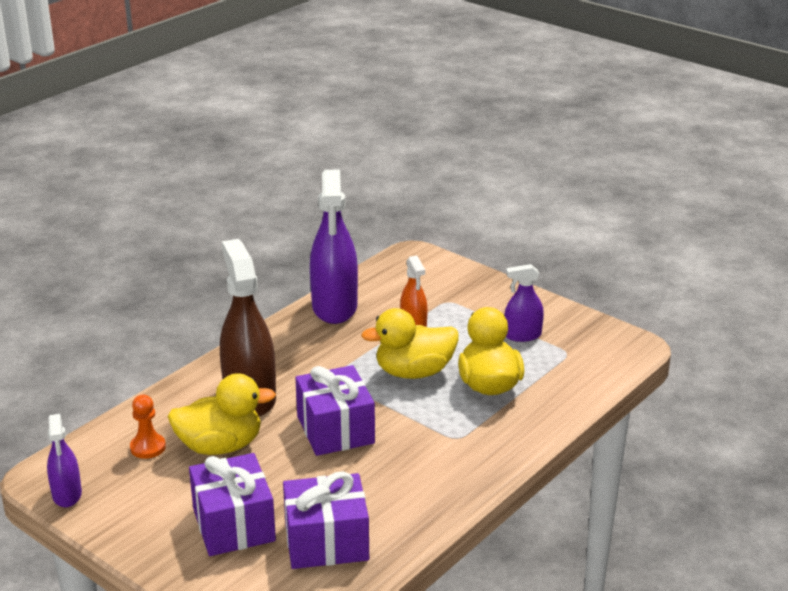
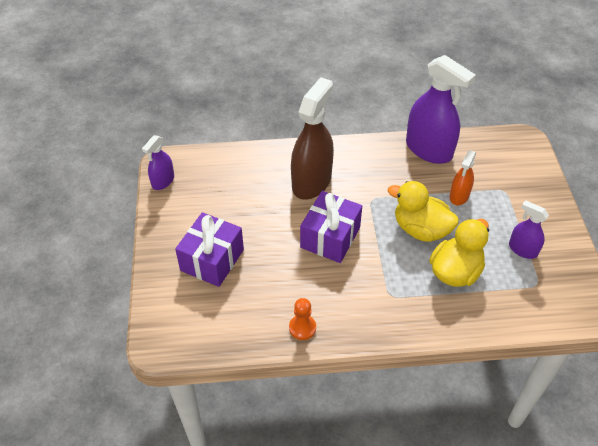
camera: 45 degrees right, 20 degrees up
(148, 447) = (227, 179): orange pawn -> orange pawn (302, 328)
(220, 446) = (261, 204): yellow duck -> none
(326, 541) = (242, 308): purple gift -> none
(334, 307) = (429, 149): purple spray bottle -> purple spray bottle turned 90 degrees counterclockwise

